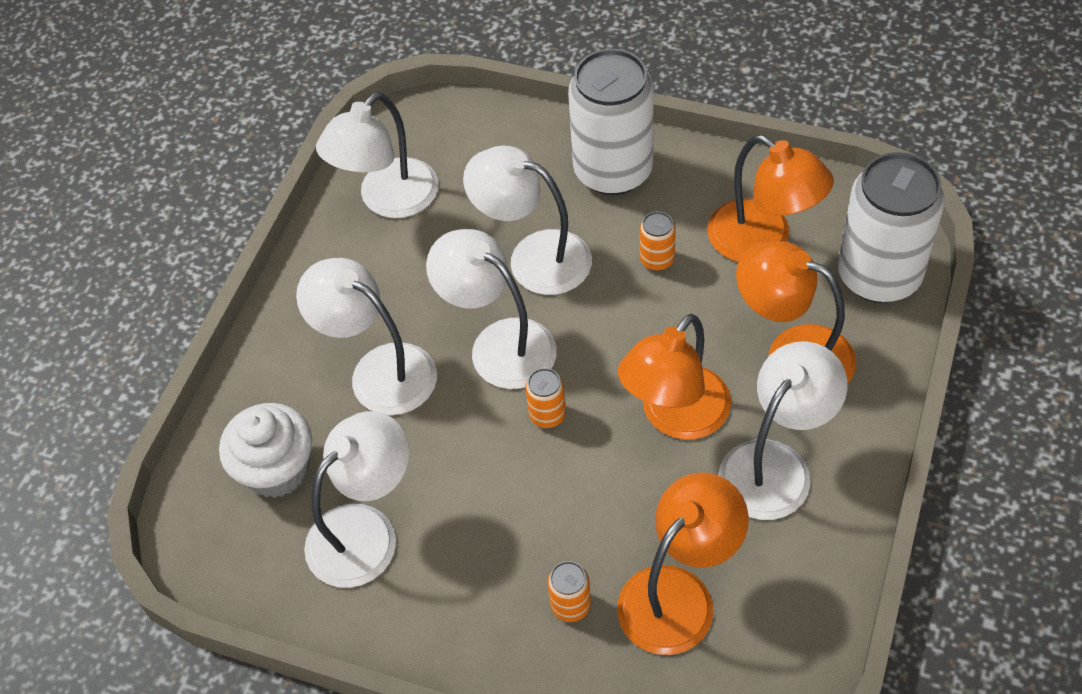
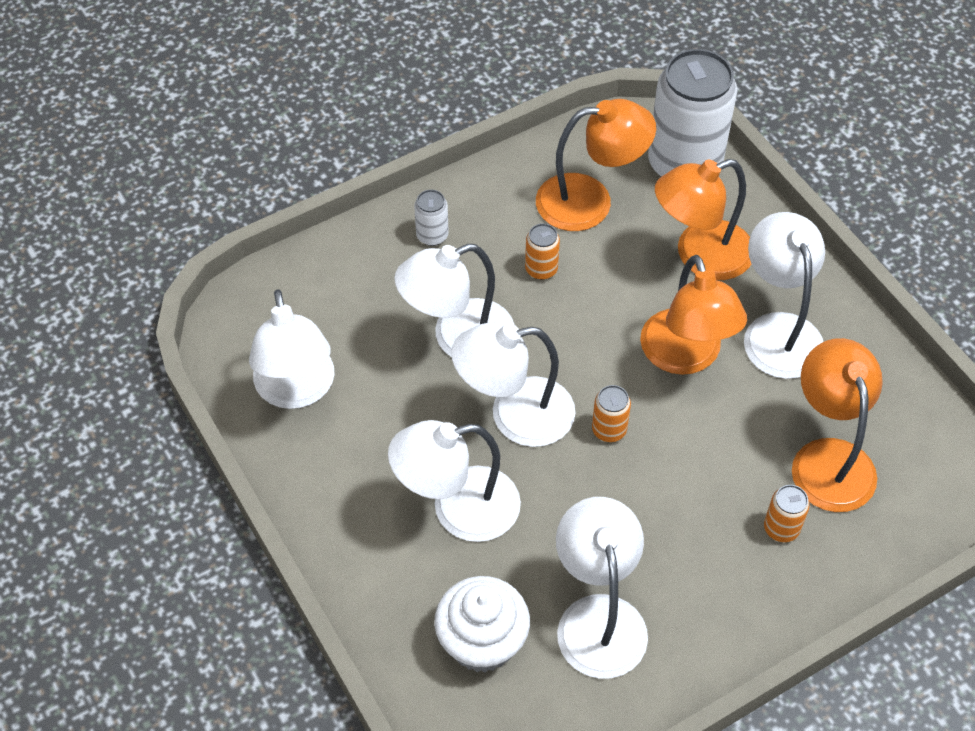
camera: 55 degrees left, 0 degrees up
(613, 171) = (432, 235): white can -> white can, size x0.42

